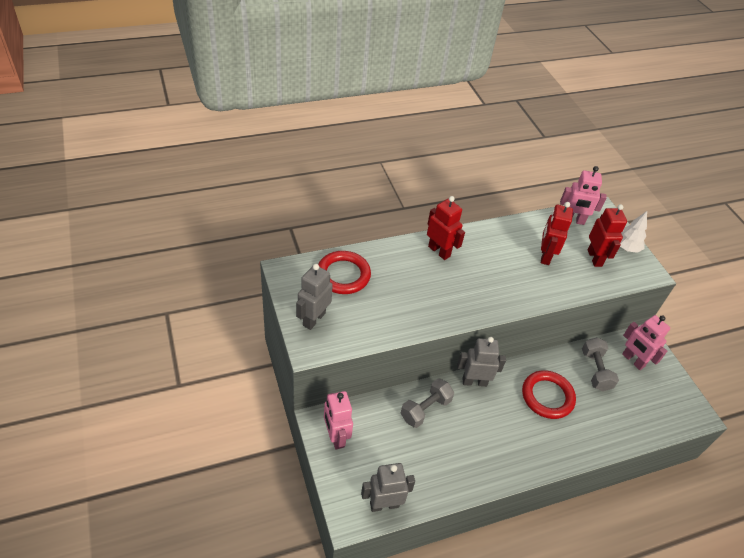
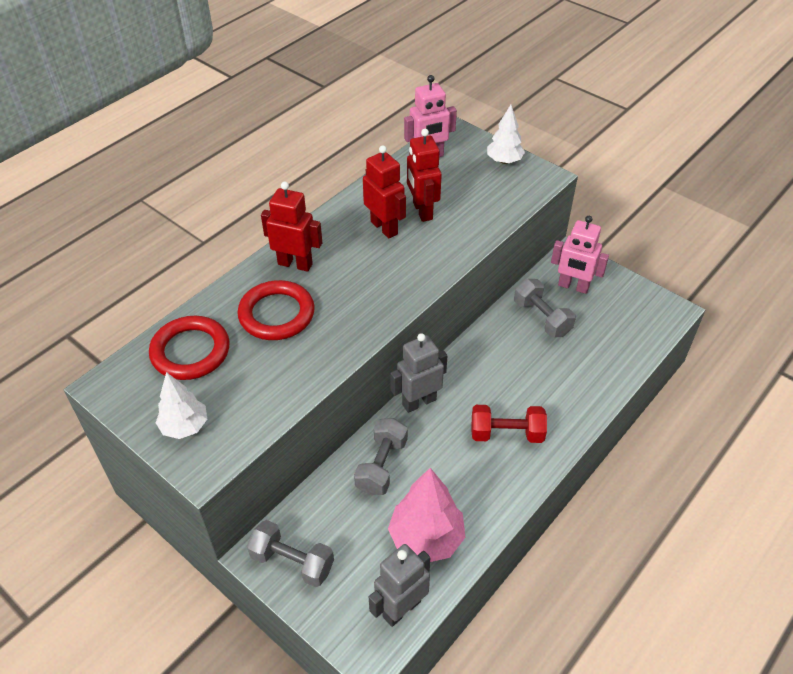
camera: 25 degrees left, 0 degrees up
(314, 319) = (185, 426): grey robot -> white tree
(336, 437) = (292, 562): pink robot -> grey dumbbell
(426, 471) = (426, 538): none -> pink tree
(521, 434) = (506, 433): none -> red dumbbell
(547, 396) = (509, 374): red ring -> red ring (276, 314)
(595, 258) = (477, 188): red robot -> red robot (384, 228)

